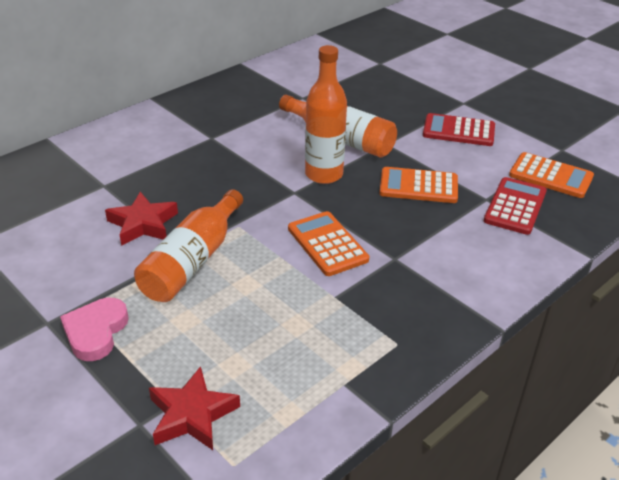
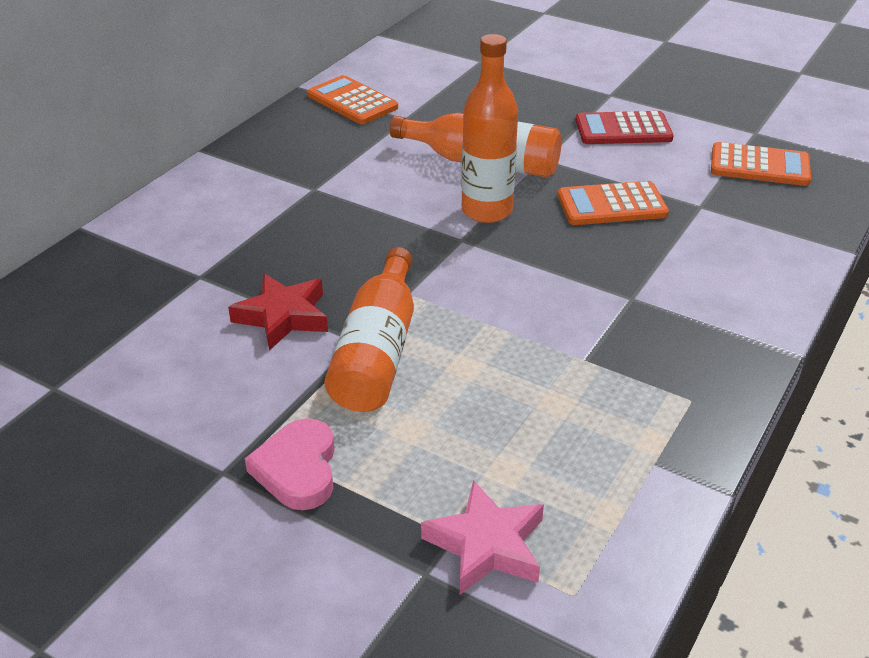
camera: 15 degrees left, 0 degrees up
(192, 414) = (486, 545): red star -> pink star
(327, 244) = (539, 296): orange calculator -> orange calculator (352, 101)
(515, 206) = (738, 209): red calculator -> none

